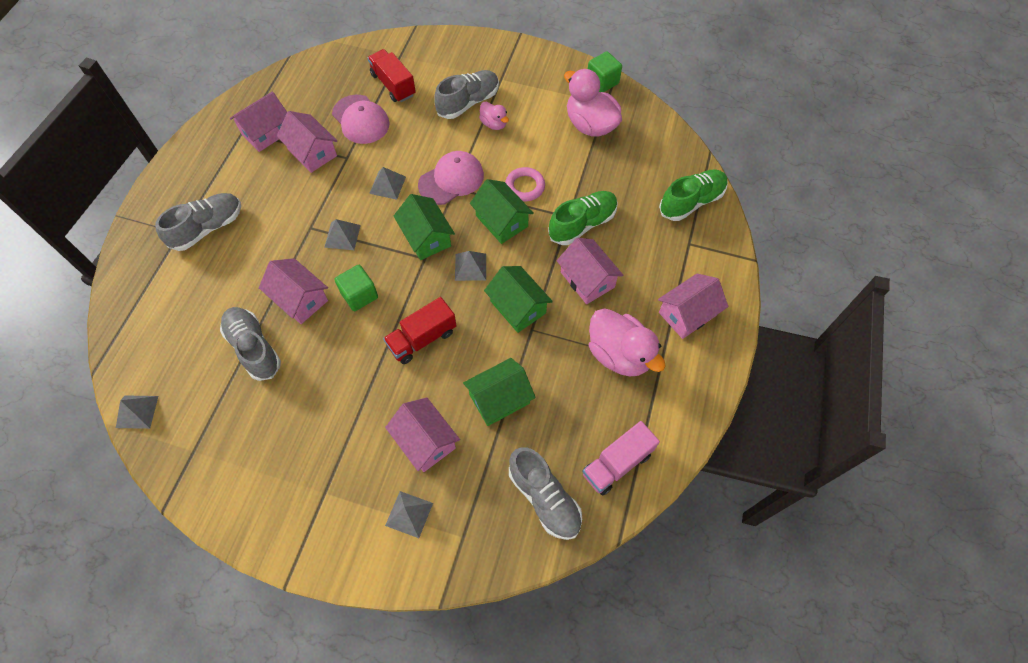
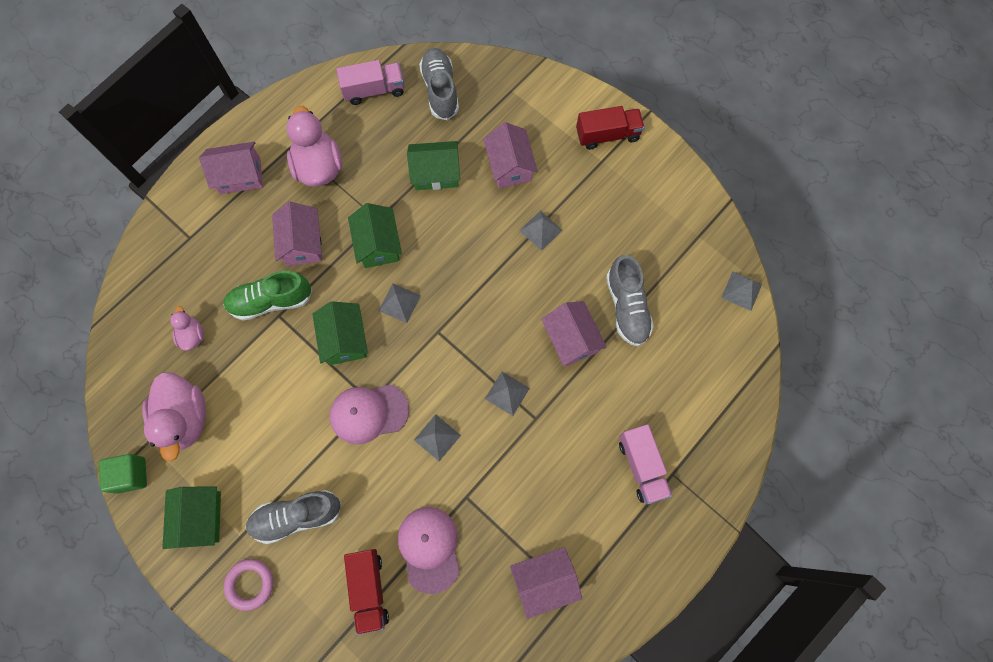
camera: 155 degrees left, 10 degrees up
(208, 228) = (641, 466): grey shoe -> pink truck
(312, 152) = (501, 523): pink house -> none
(359, 295) = (514, 319): green cube -> none
(409, 514) = (544, 120): grey pyramid -> grey pyramid (540, 230)
(422, 338) = (475, 251): red truck -> red truck (607, 135)
(426, 237) = (426, 354): green house -> green house (200, 518)
(494, 124) = (285, 469): pink duck -> pink duck (192, 335)
(525, 186) = (300, 370): pink ring -> pink ring (250, 584)
(691, 202) = (154, 278): green shoe -> none

